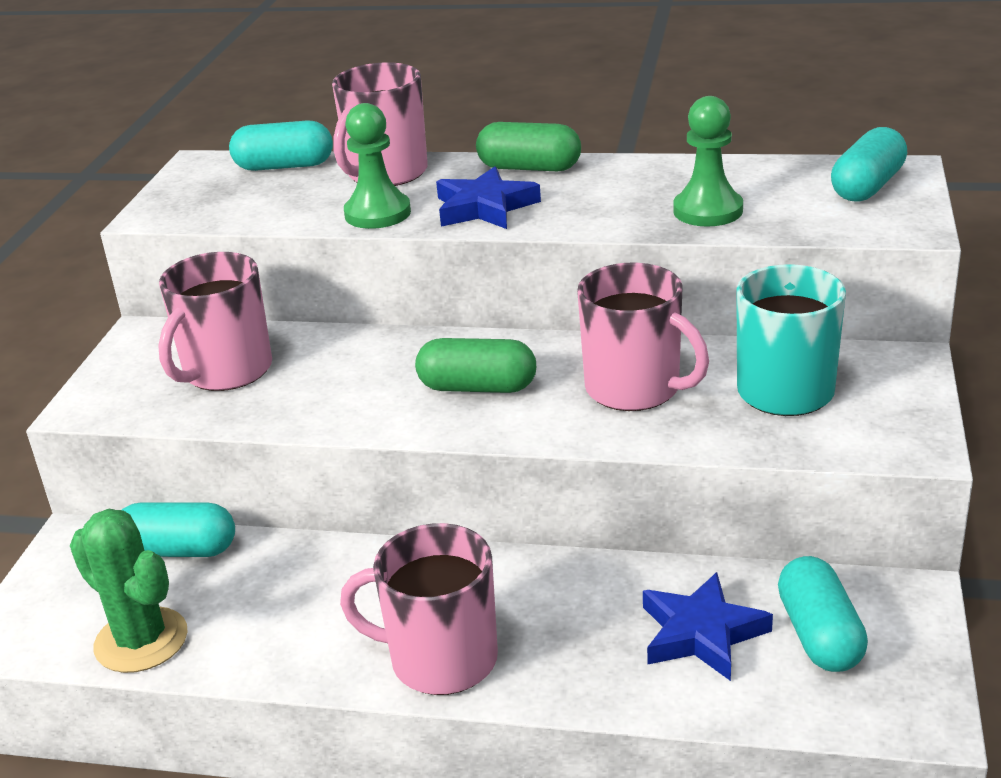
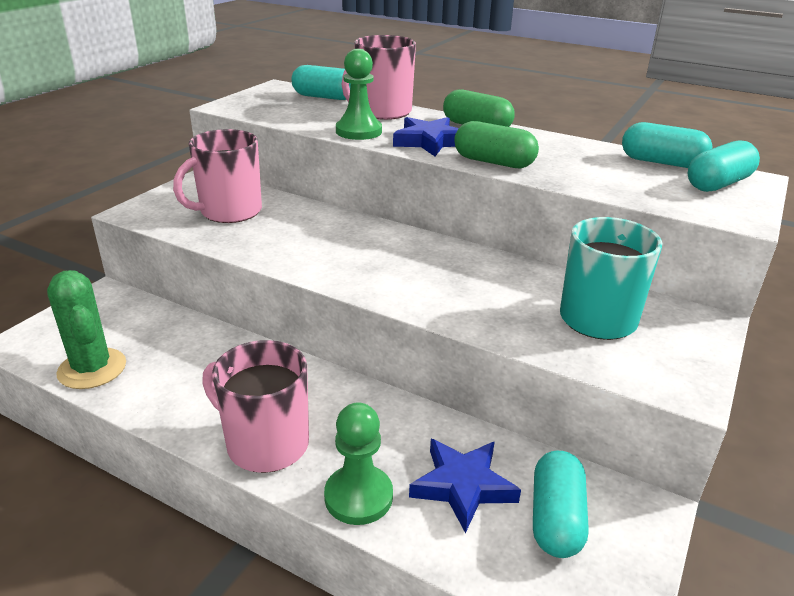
camera: 15 degrees right, 0 degrees up
(179, 550) = (156, 318): turquoise capsule -> turquoise capsule (661, 162)
(477, 387) = (377, 260): green capsule -> green capsule (493, 162)
(635, 389) = (485, 288): pink mug -> none
(708, 211) = (585, 174): green pawn -> green pawn (358, 496)

